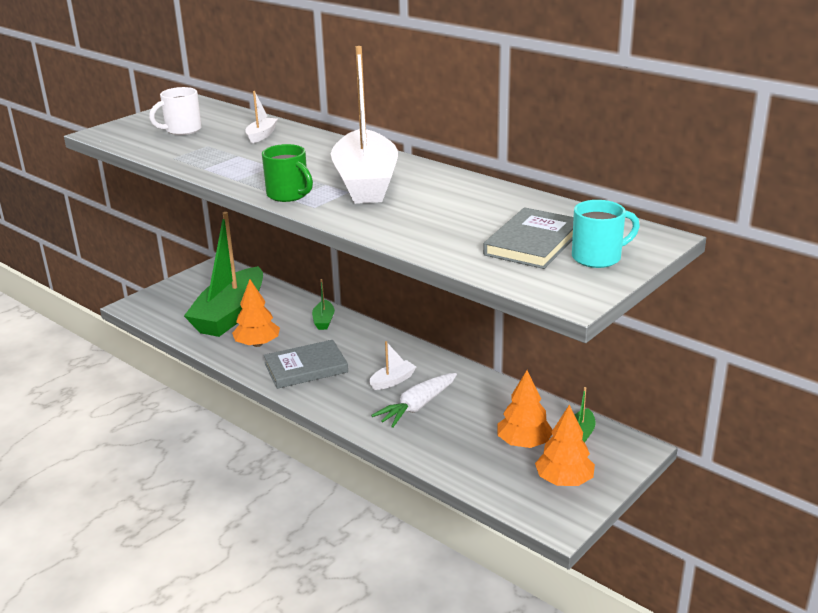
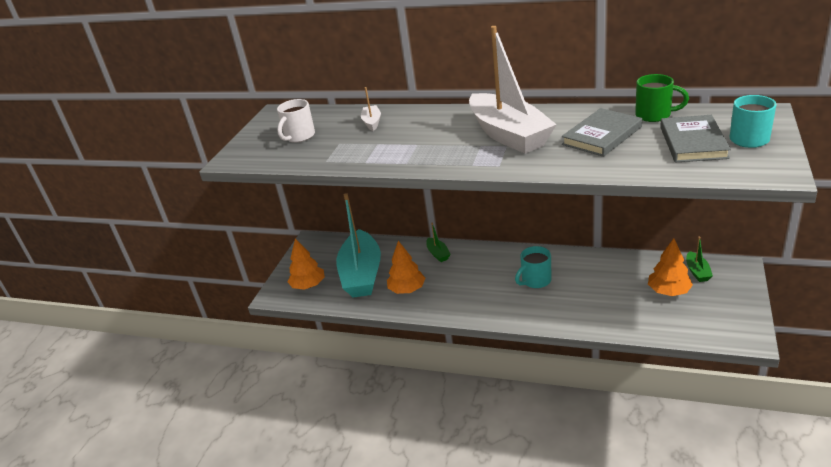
camera: 20 degrees left, 5 degrees up
(230, 315) = (362, 274): green boat -> turquoise boat
(289, 195) = (466, 162): green mug -> green mug (654, 115)
(306, 368) = (463, 294): grey book -> grey book (602, 136)
(393, 381) = (535, 280): white boat -> turquoise mug
(417, 406) = (572, 293): white carrot -> none
(564, 480) = (721, 307): orange tree -> orange tree (308, 285)

